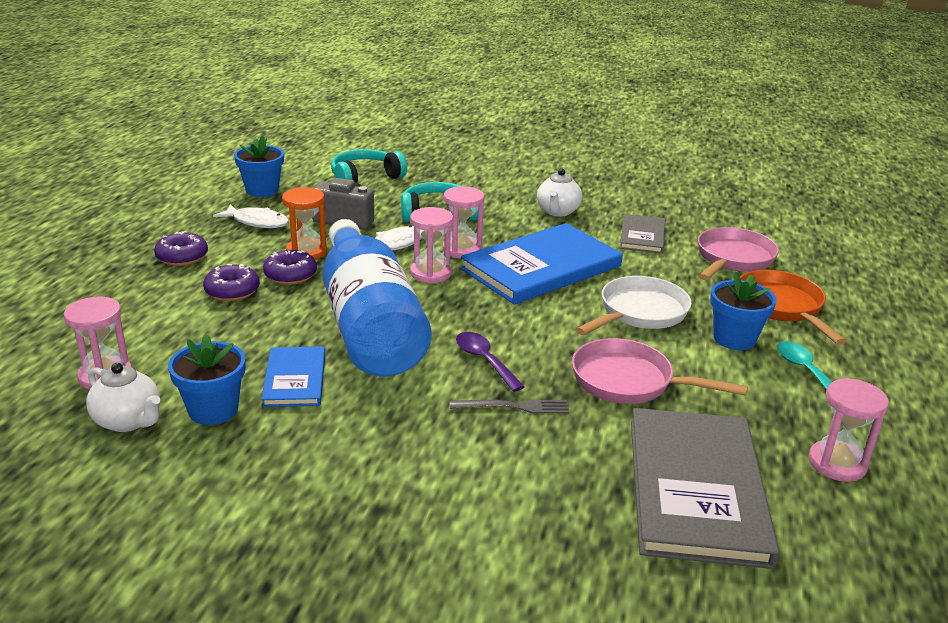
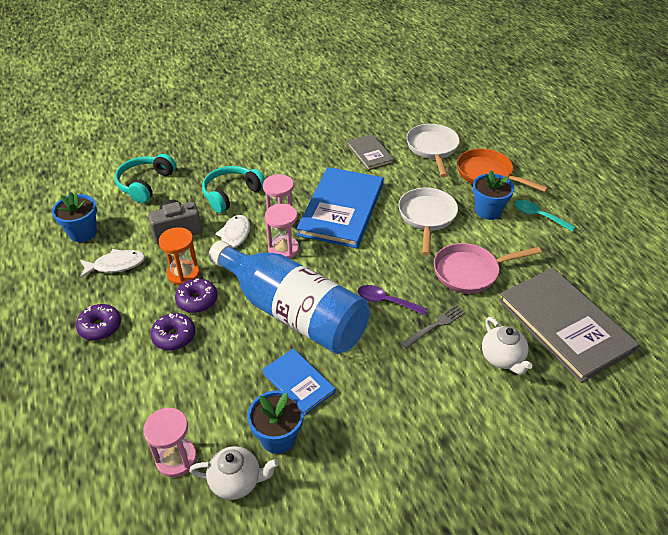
camera: 35 degrees left, 15 degrees up
(557, 211) = (302, 156): white teapot -> white teapot (502, 358)
(733, 259) = (432, 148): pink pan -> white pan
(837, 463) = (602, 270): pink hourglass -> none

